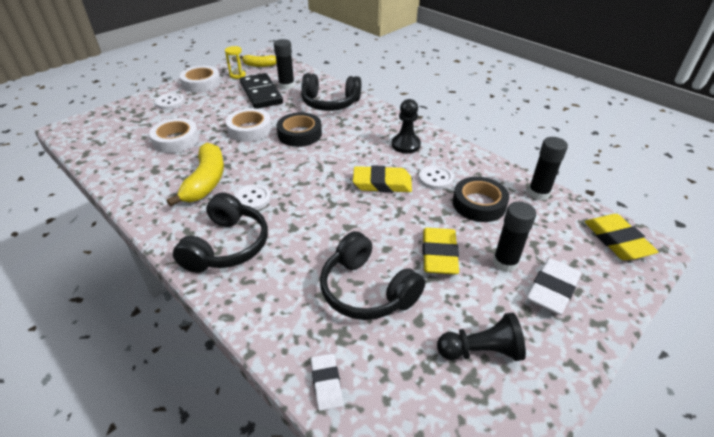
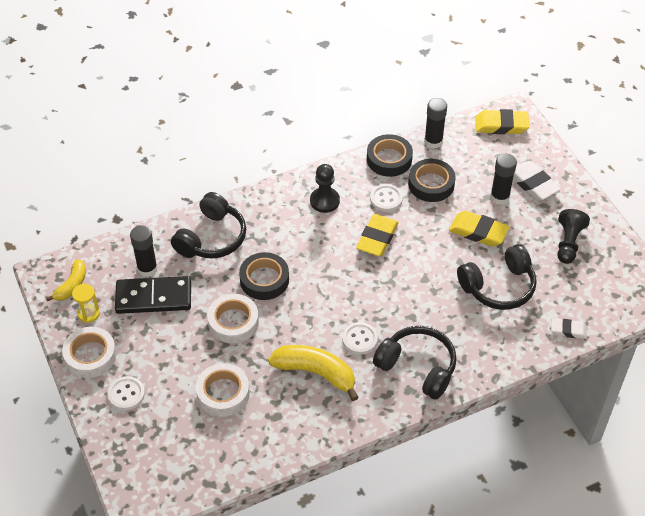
camera: 70 degrees left, 10 degrees up
(487, 170) = (389, 159): none -> black tape

